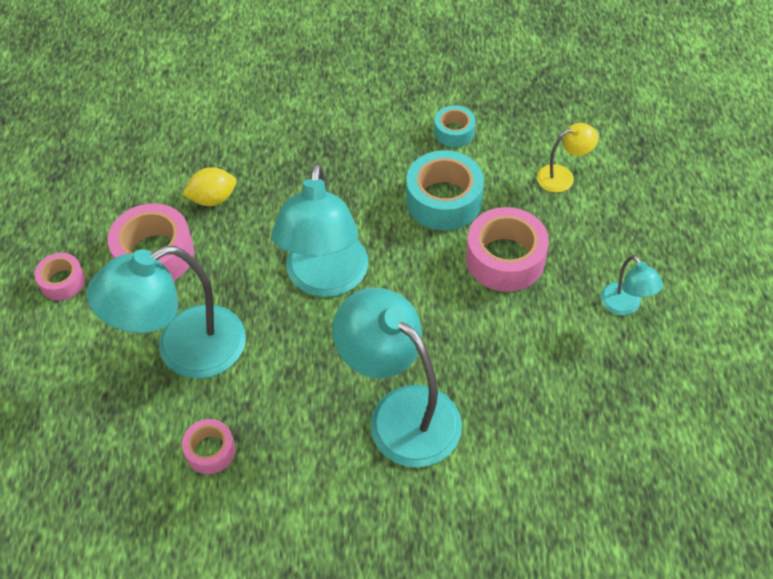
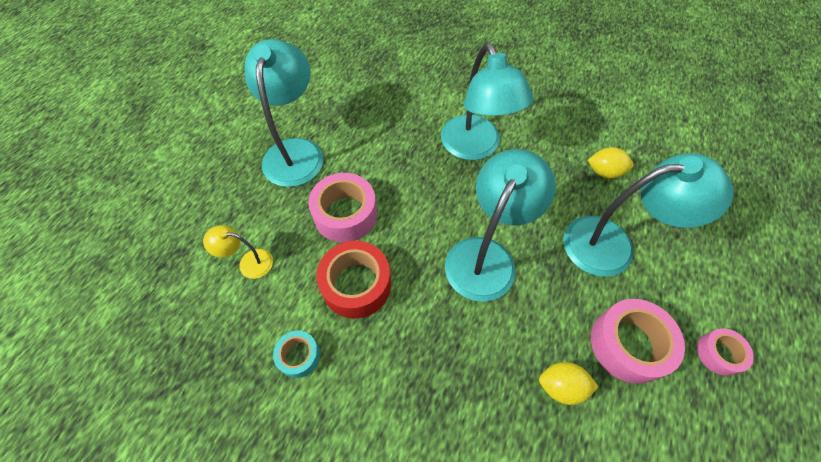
camera: 155 degrees left, 5 degrees up
(210, 451) = (604, 172): pink tape -> yellow lemon
(444, 200) = (356, 285): turquoise tape -> red tape
(625, 306) = (295, 151): turquoise lamp -> turquoise lamp, size x2.11

